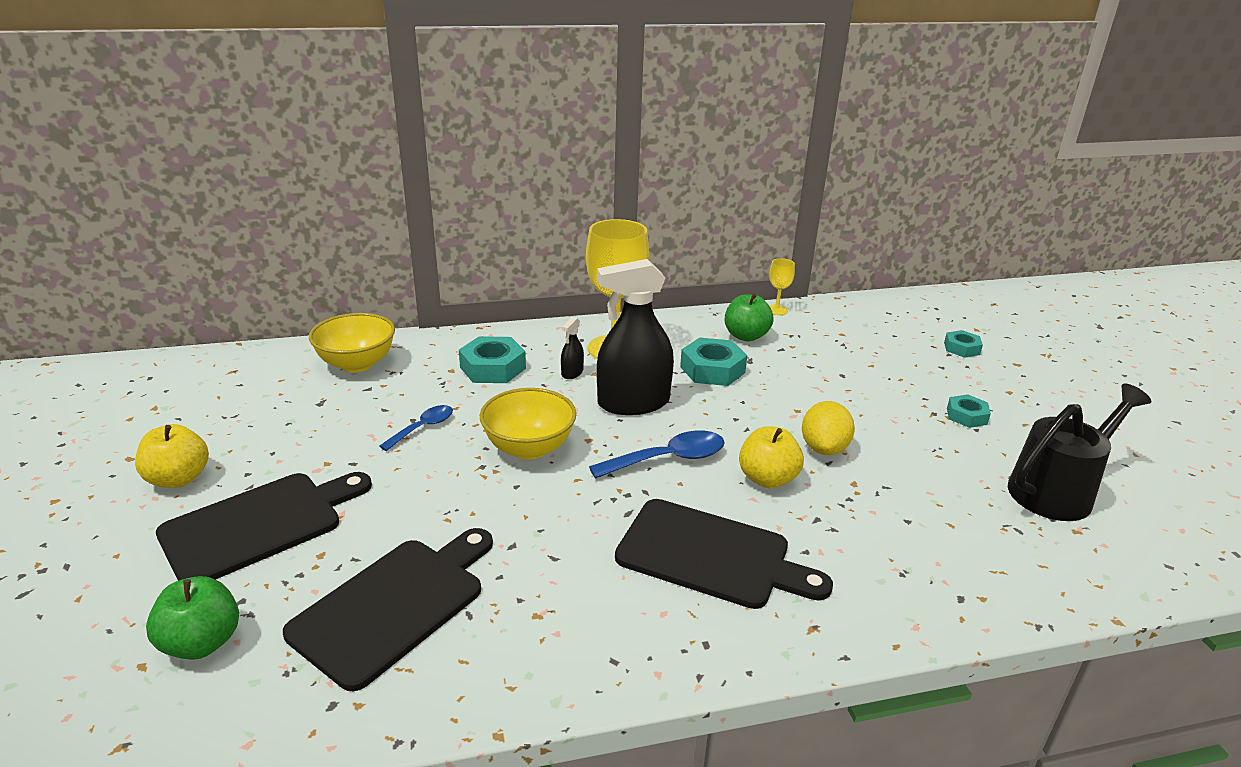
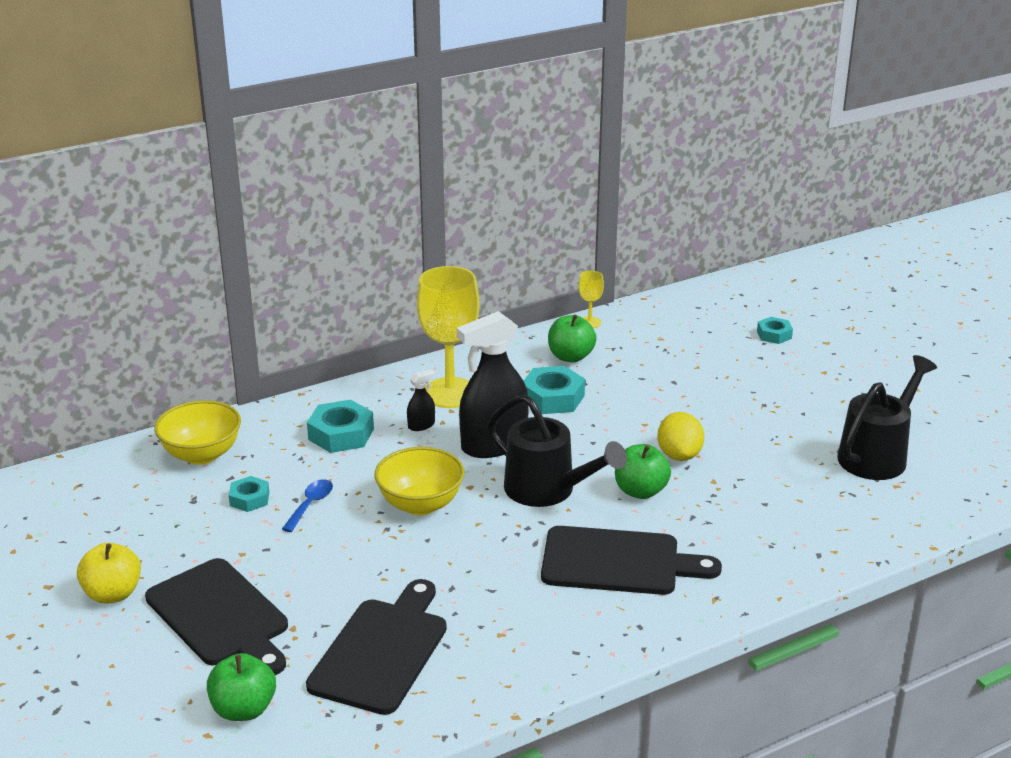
camera: 15 degrees left, 0 degrees up
(259, 525) = (220, 616): black cutting board -> black cutting board turned 105 degrees clockwise
(572, 373) = (421, 425): black spray bottle -> black spray bottle turned 135 degrees counterclockwise
(668, 459) = (548, 490): blue spoon -> black watering can
(767, 479) = (640, 491): yellow apple -> green apple
(966, 416) = (792, 402): turquoise nut -> turquoise nut (249, 499)

